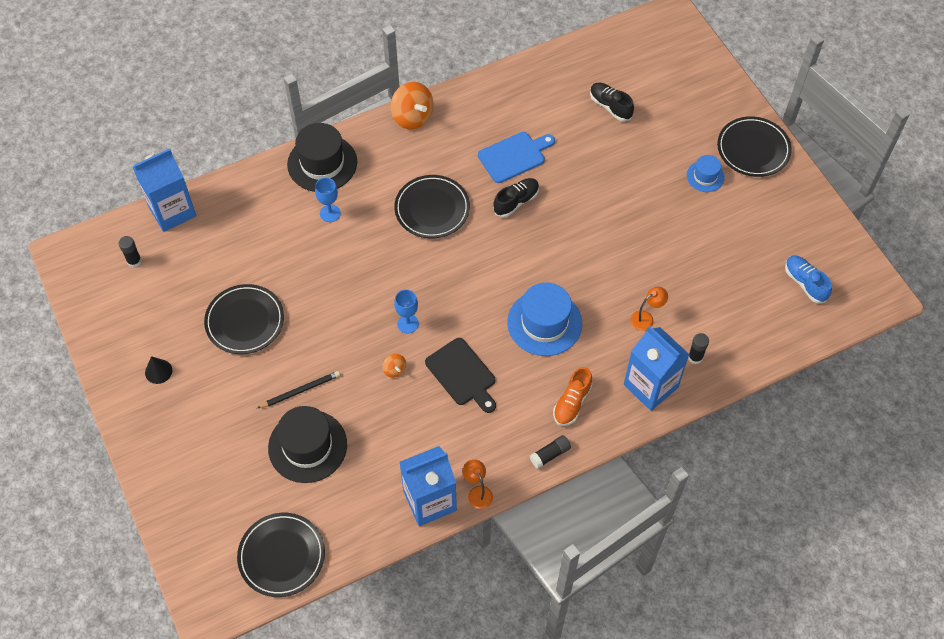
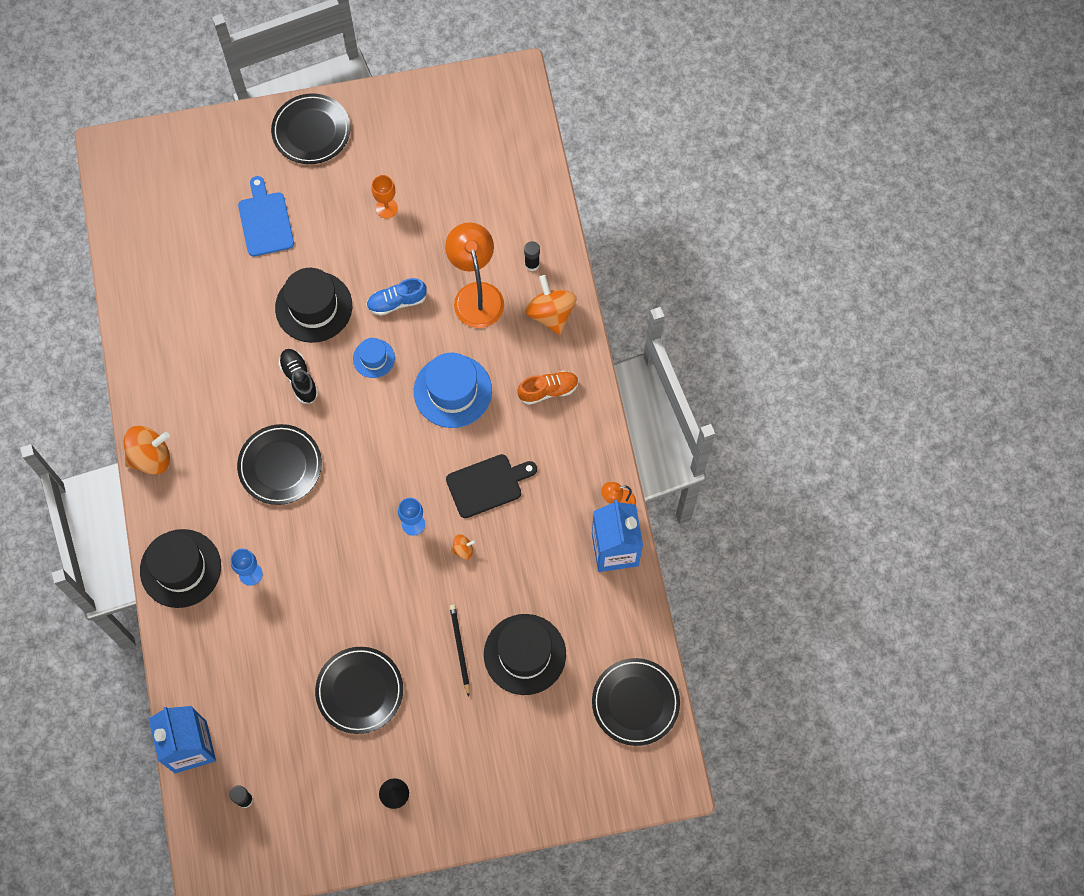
camera: 75 degrees left, 10 degrees up
(514, 156) = (240, 365): blue cutting board -> blue cutting board (265, 221)
(550, 454) = (597, 426): black glue stick -> none
(572, 403) = (548, 390): orange shoe -> orange shoe turned 60 degrees counterclockwise
(586, 195) = (313, 307): none -> black hat
(610, 106) = (209, 250): black shoe -> none
(646, 318) = (476, 295): orange lamp -> orange lamp, size x2.11
(650, 386) = (551, 314): blue carton -> orange spinning top
(703, 225) = (386, 208): none -> orange goblet
(705, 176) = (329, 187): blue hat -> blue hat (373, 358)
(805, 283) = (481, 139): blue shoe -> blue shoe (397, 302)

